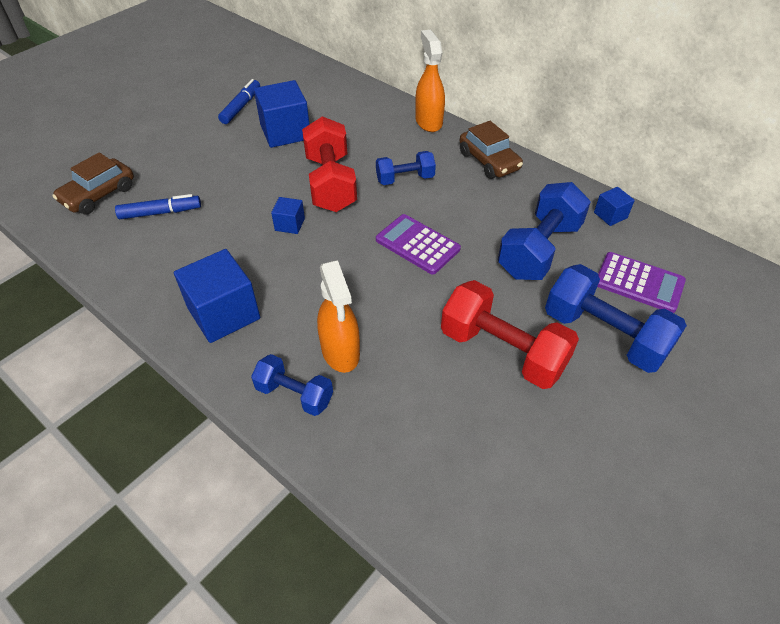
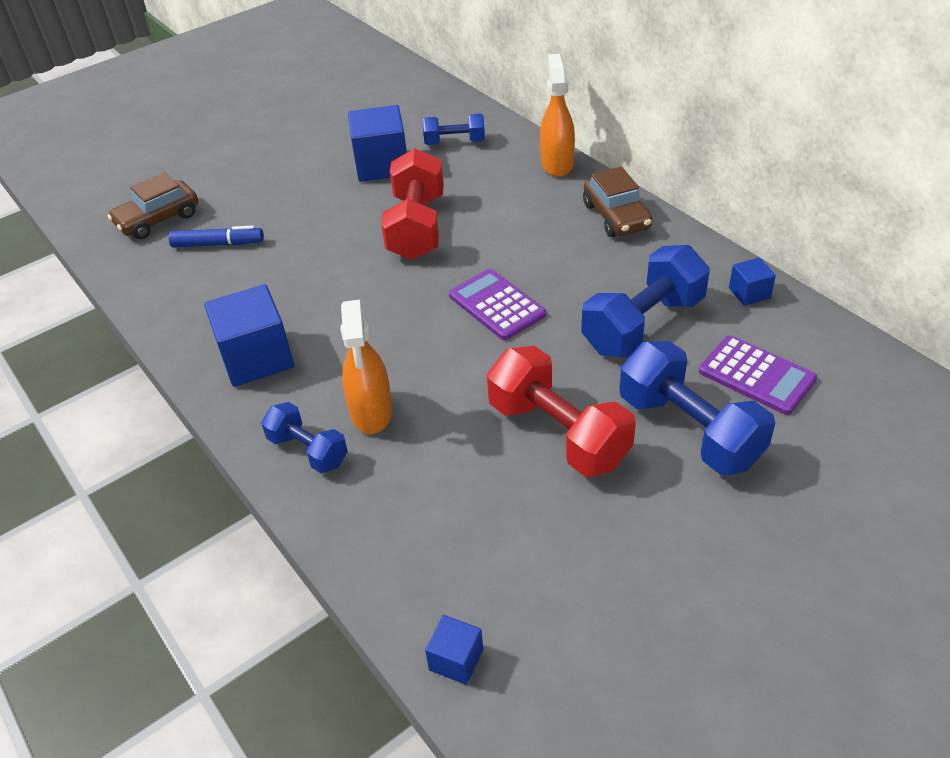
camera: 15 degrees right, 5 degrees down
(241, 107) = (339, 133): blue marker -> none
(290, 224) = (356, 269): blue cube -> blue cube (456, 660)
(405, 179) = (506, 229): blue dumbbell -> blue dumbbell (455, 142)

